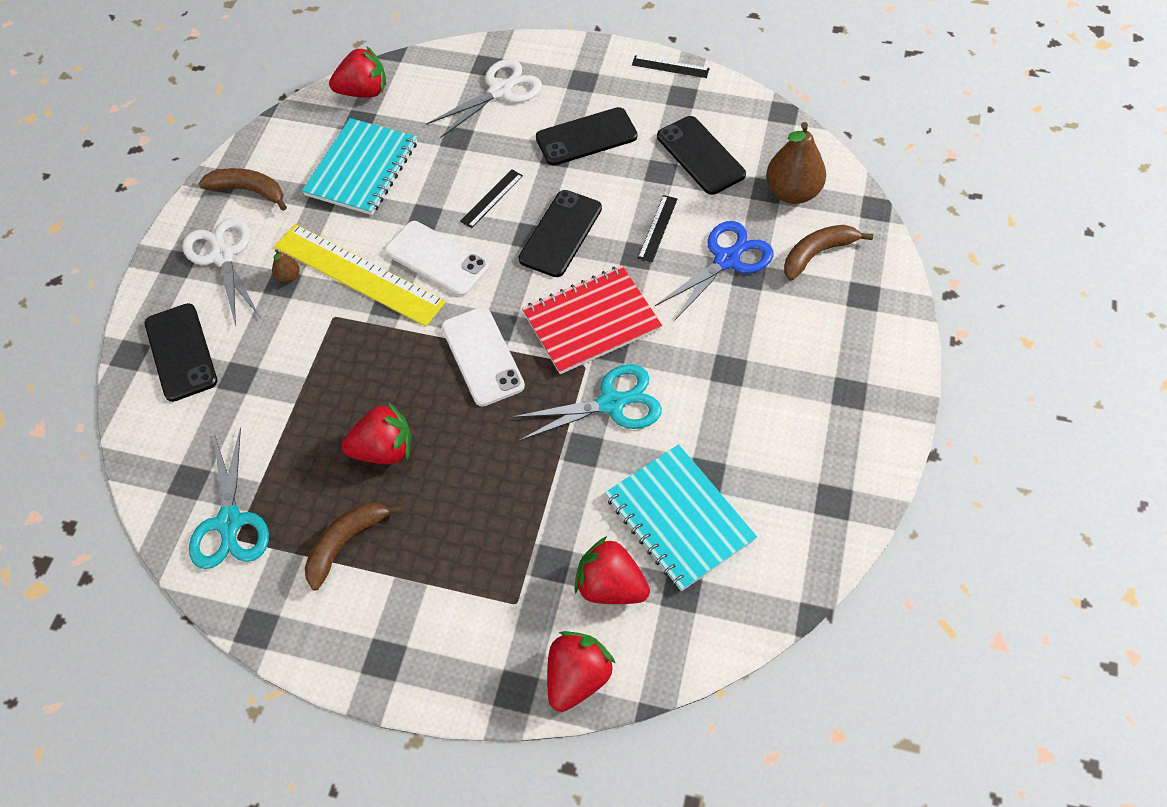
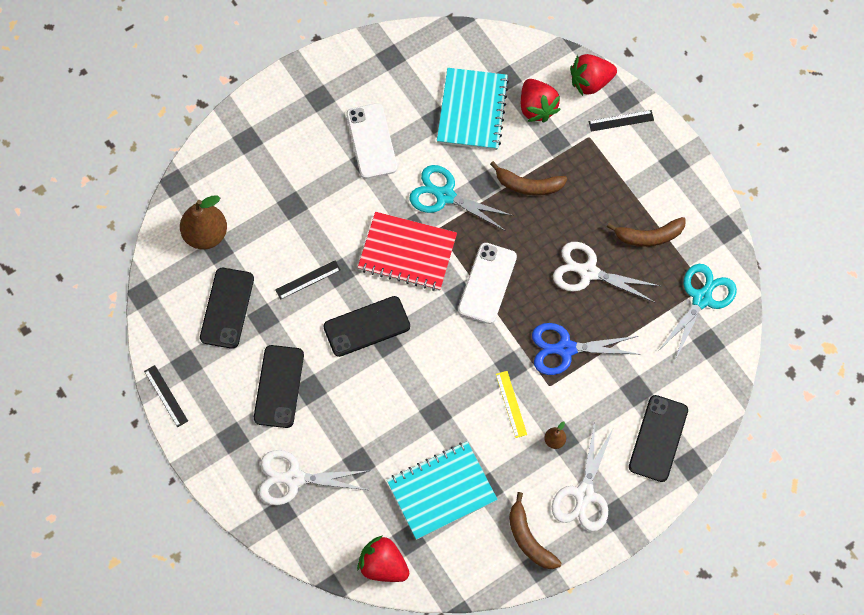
camera: 140 degrees left, 10 degrees up
(358, 274) = (511, 404): yellow ruler -> yellow ruler, size x0.45
(384, 450) = (588, 272): red strawberry -> white scissors
(437, 259) = (455, 373): white phone -> white phone (371, 141)
(491, 198) = (382, 390): black ruler -> black ruler (621, 121)
(586, 137) = (279, 386): black phone -> black phone turned 75 degrees clockwise
(727, 260) = (293, 224): blue scissors -> blue scissors (565, 349)
(817, 254) = (240, 184): brown banana -> brown banana (528, 185)

